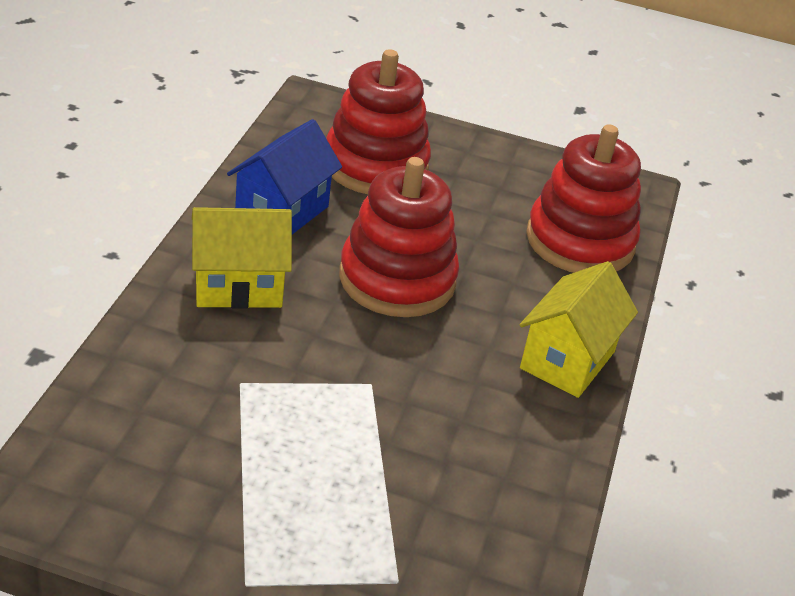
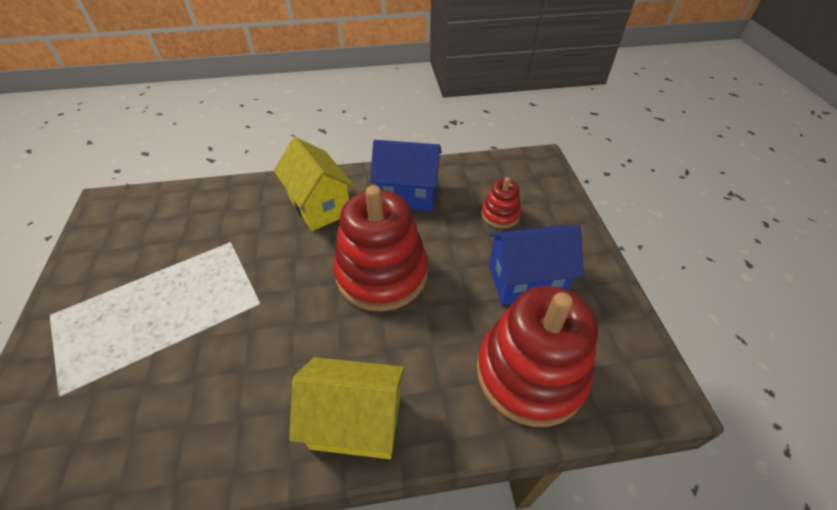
camera: 70 degrees right, 10 degrees up
(375, 166) = (500, 215): red stacking toy -> red stacking toy, size x0.47
(478, 194) = (525, 281): none -> blue house

